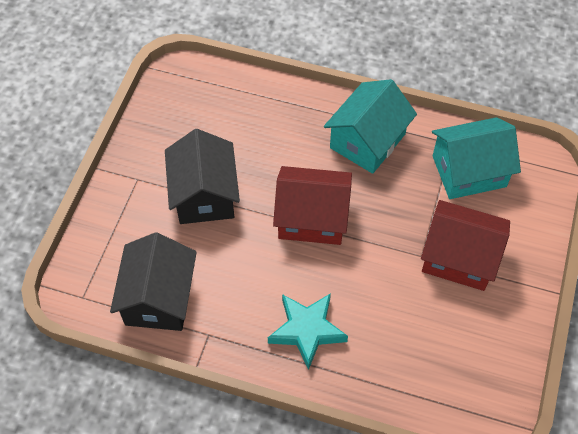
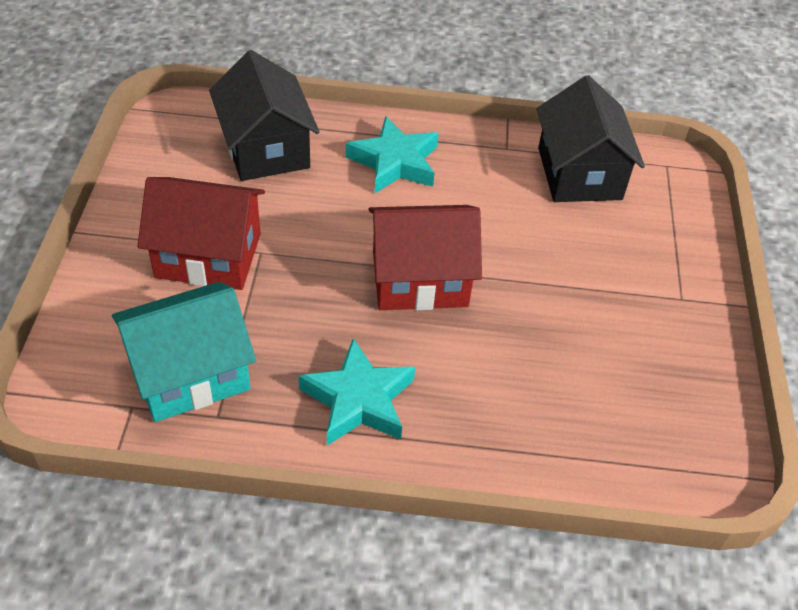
camera: 165 degrees right, 10 degrees down
(204, 195) = (579, 289): black house -> black house (266, 148)
(367, 141) = (359, 400): turquoise house -> turquoise star

